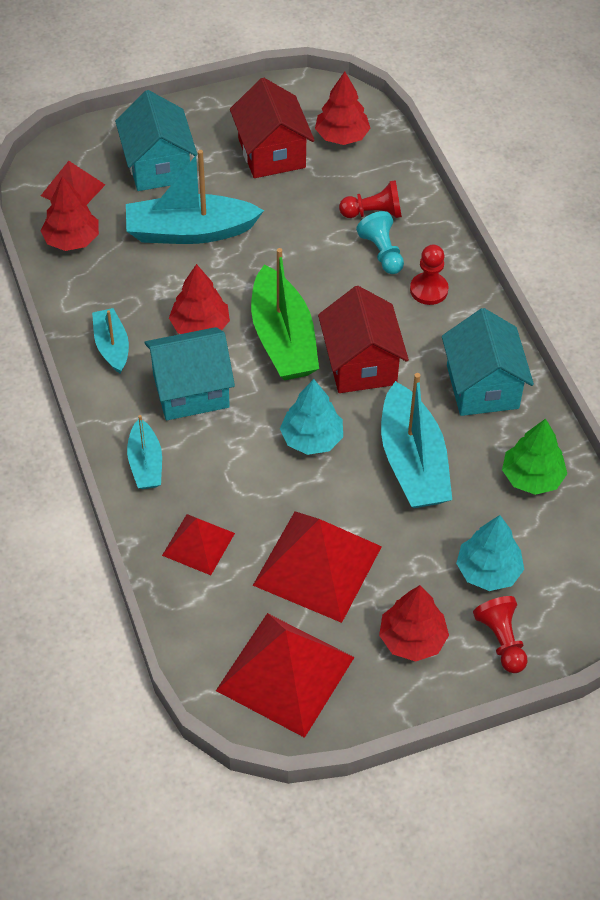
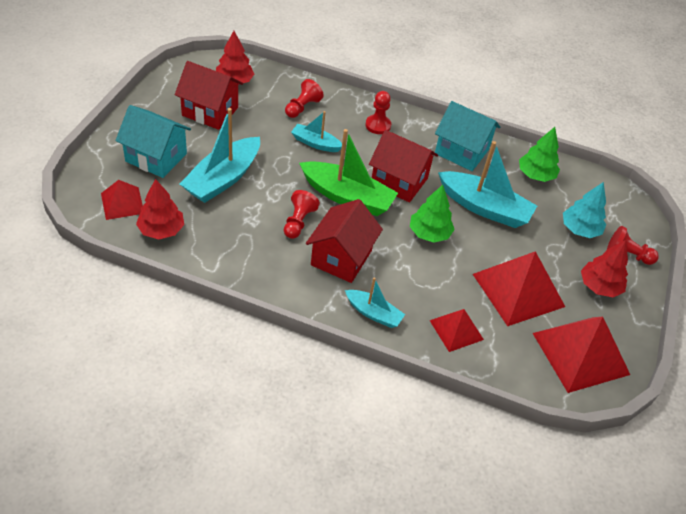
camera: 55 degrees left, 5 degrees down
(112, 346) = (267, 268): turquoise boat -> turquoise boat (315, 143)
(191, 391) = (341, 257): turquoise house -> red house
(200, 326) = (298, 222): red tree -> red pawn
(312, 438) = (429, 233): turquoise tree -> green tree
(382, 252) = (333, 123): turquoise pawn -> none

